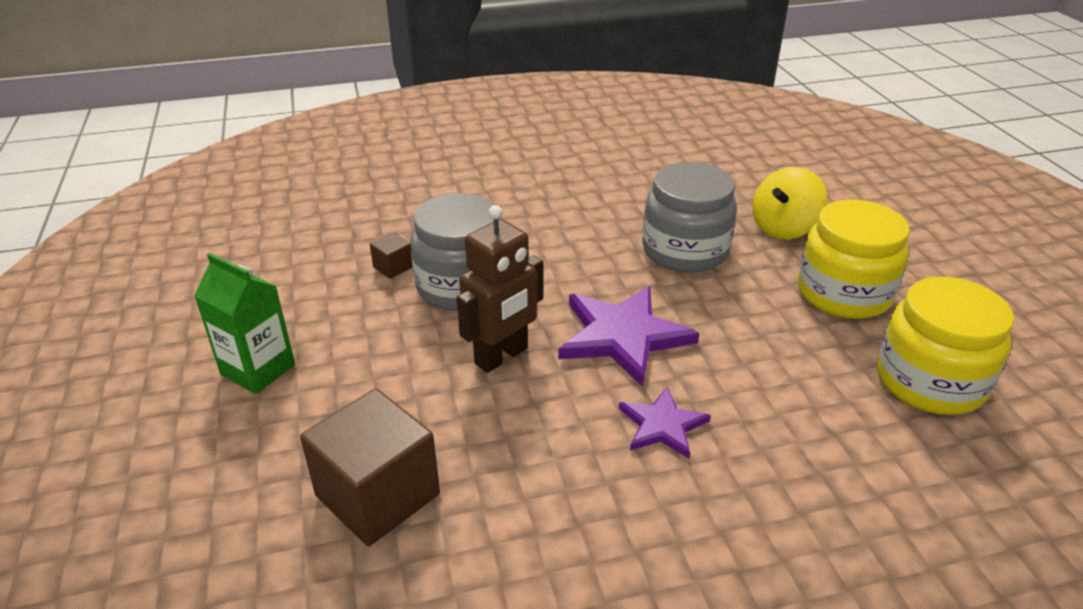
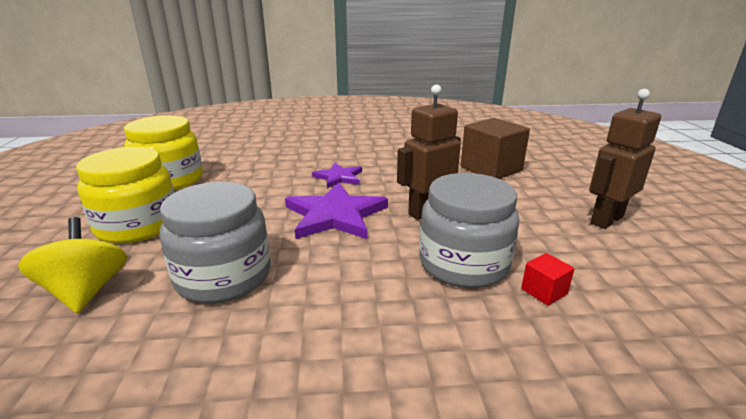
camera: 170 degrees left, 10 degrees down
(258, 370) = (606, 219): green carton -> brown robot
(393, 267) = (544, 291): brown cube -> red cube
(783, 228) = (86, 291): yellow spinning top -> yellow spinning top turned 75 degrees counterclockwise

